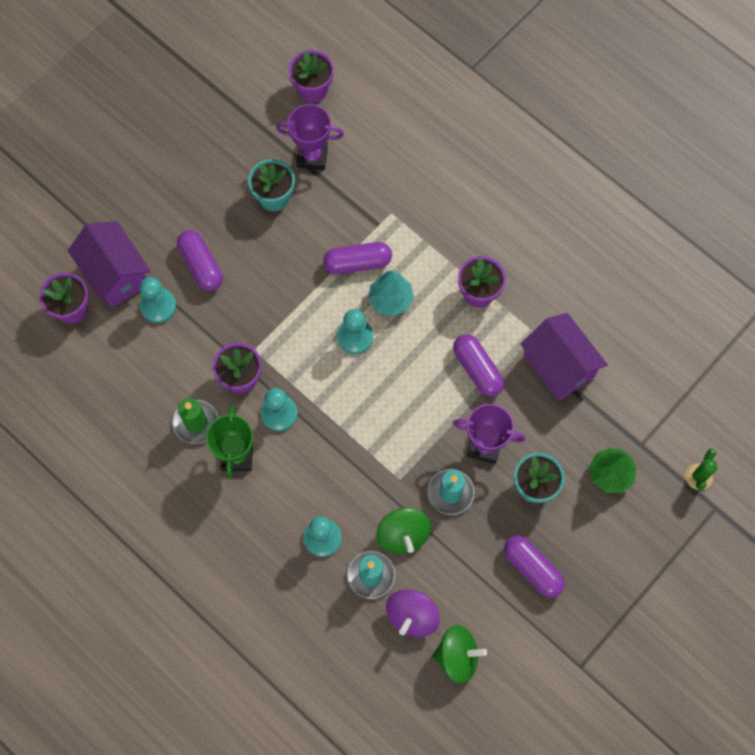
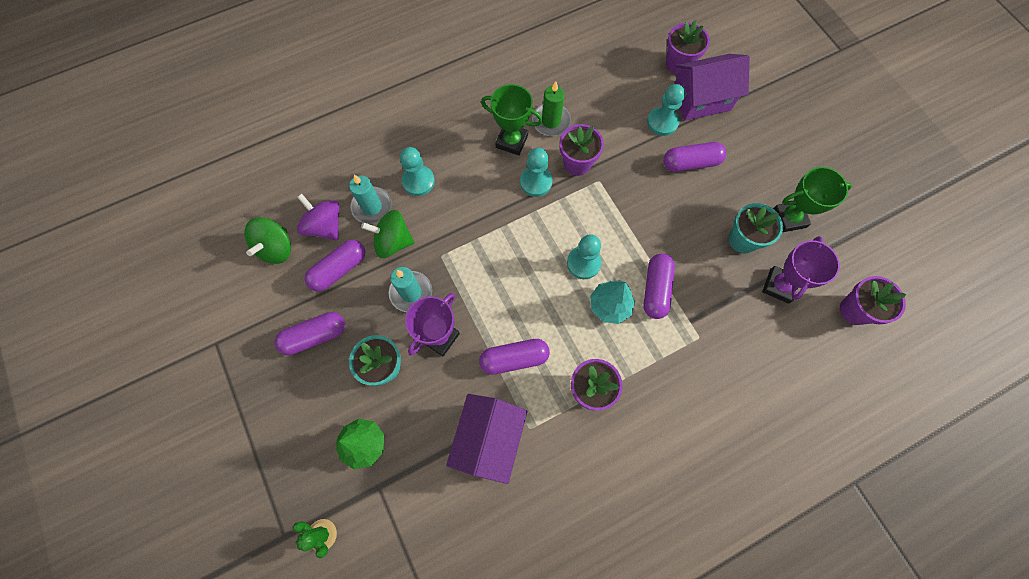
camera: 110 degrees right, 0 degrees up
(234, 160) = (789, 218): none -> green trophy
(454, 577) = (339, 269): none -> purple capsule
(559, 365) = (489, 439): purple house -> purple house turned 60 degrees counterclockwise

